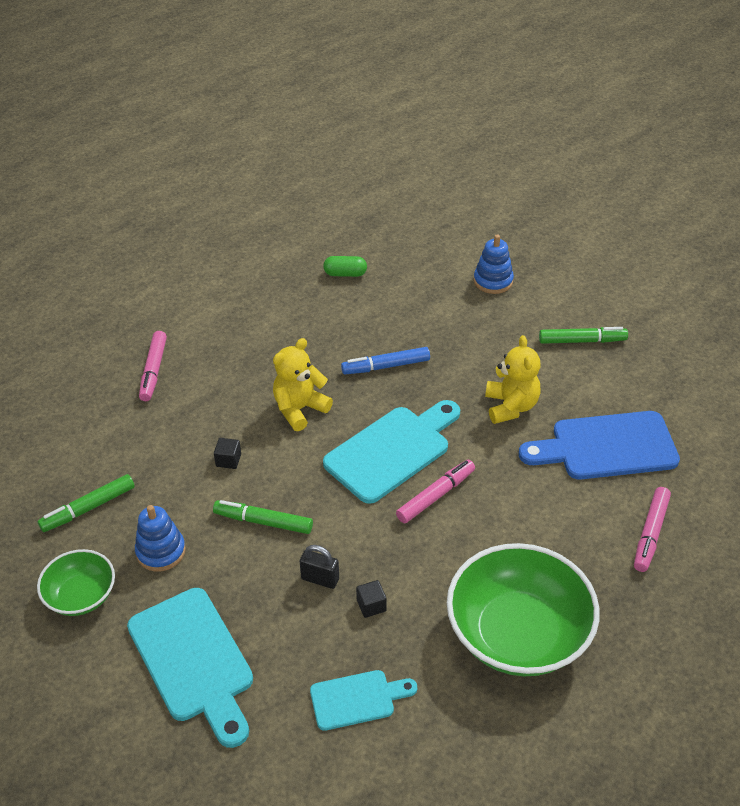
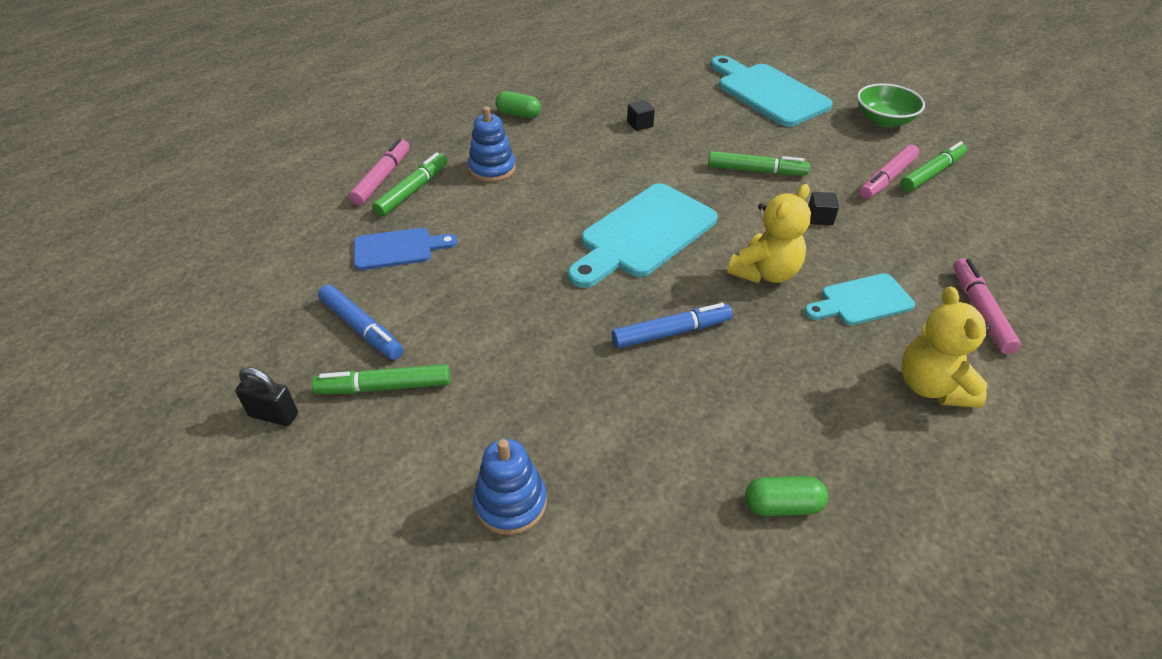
camera: 175 degrees right, 0 degrees up
(161, 551) = (838, 148): blue stacking toy -> blue stacking toy (492, 169)
(320, 579) = (688, 137): black padlock -> black padlock (274, 415)
(357, 699) = (639, 81): turquoise cutting board -> turquoise cutting board (862, 301)
(436, 496) = (591, 197): pink marker -> pink marker (887, 178)
(511, 406) = (504, 288): yellow teddy bear -> yellow teddy bear (932, 386)
(518, 634) = (518, 114): green bowl -> green capsule
(607, 447) = (398, 249): blue cutting board -> blue cutting board, size x0.57
(612, 380) = (362, 328): none -> blue marker
(613, 514) = (412, 191): none -> green marker

